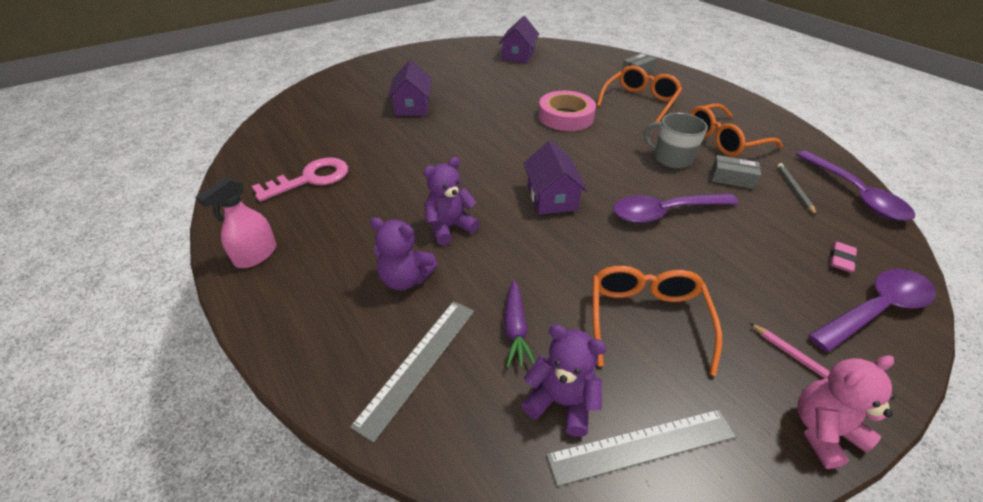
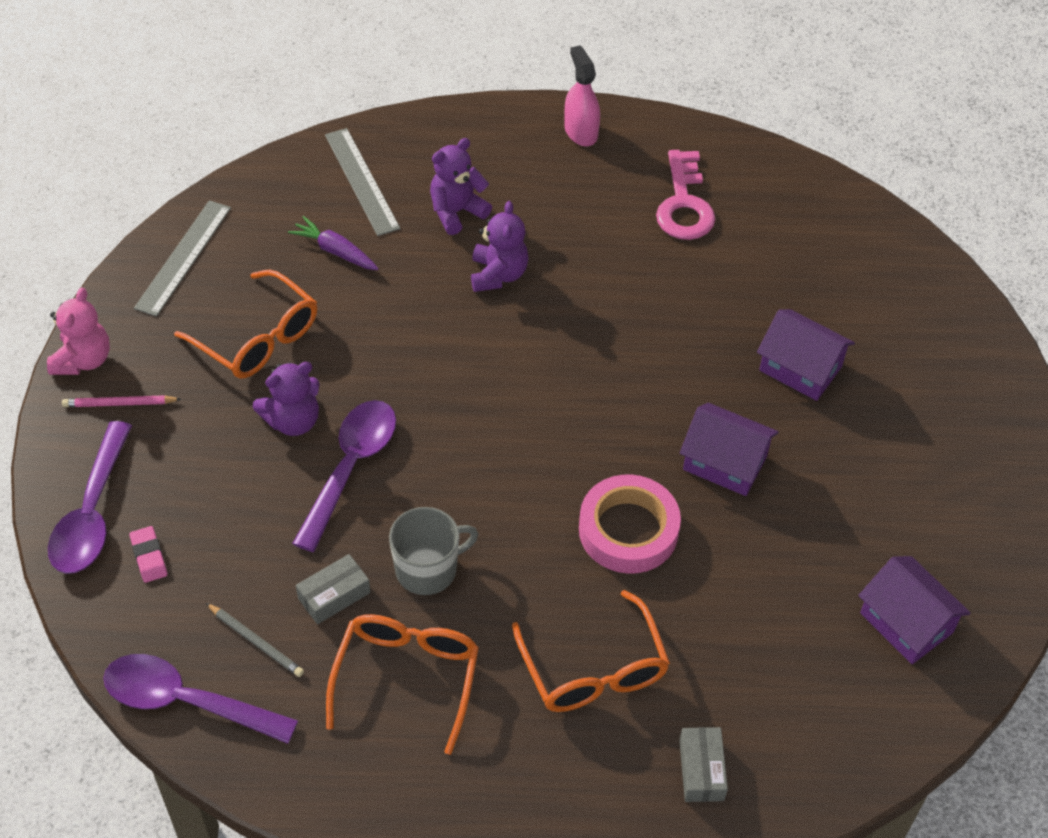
camera: 125 degrees right, 10 degrees up
(552, 197) = (468, 386): purple house -> purple house (725, 463)
(561, 402) = (253, 238): purple teddy bear -> purple teddy bear (293, 421)

